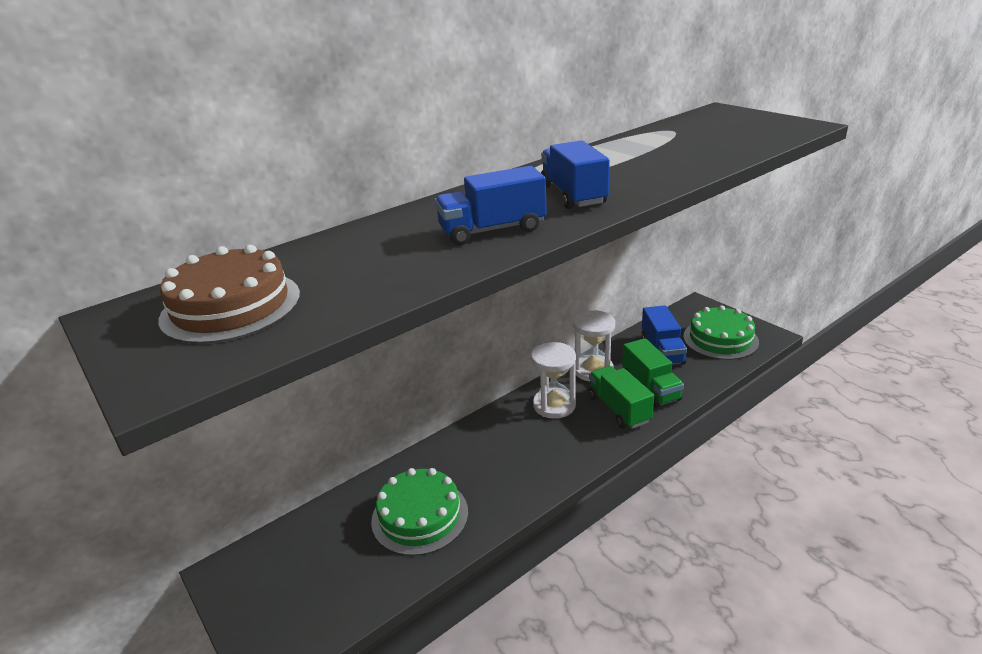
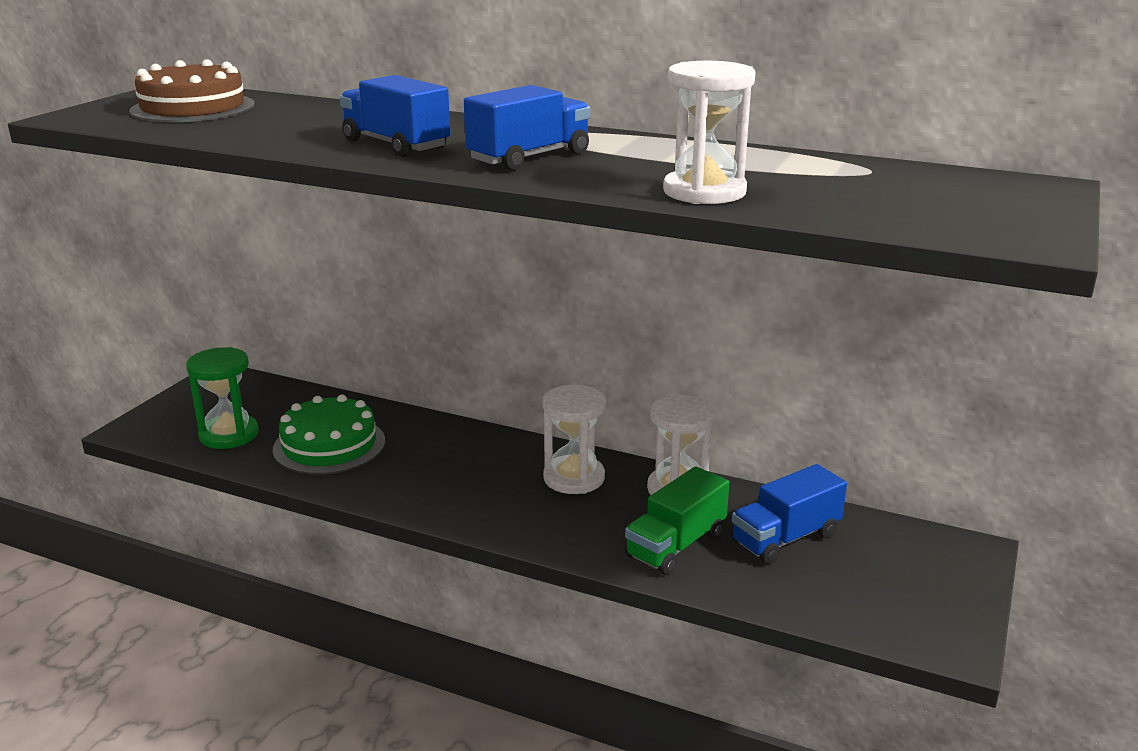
camera: 60 degrees right, 5 degrees down
(348, 581) = (229, 435): none -> green hourglass
(619, 409) = (604, 528): green truck -> none
(689, 165) = (704, 192): none -> white hourglass
(720, 339) = (881, 590): green cake -> none

